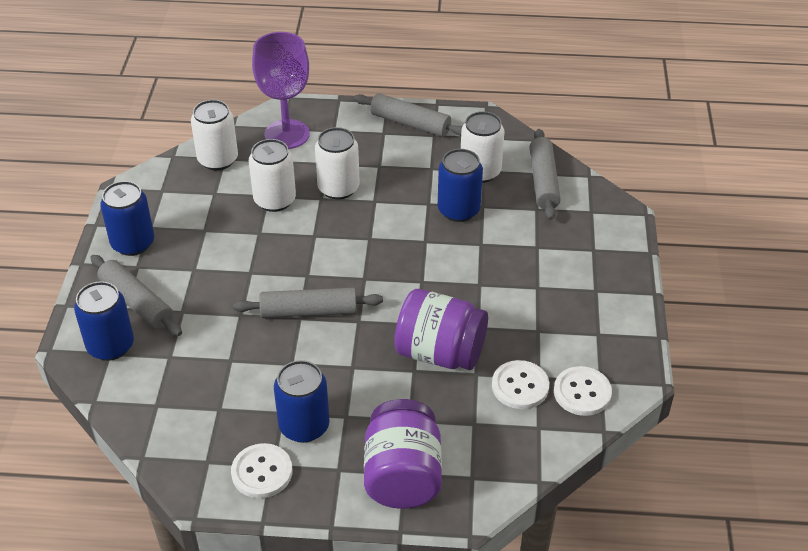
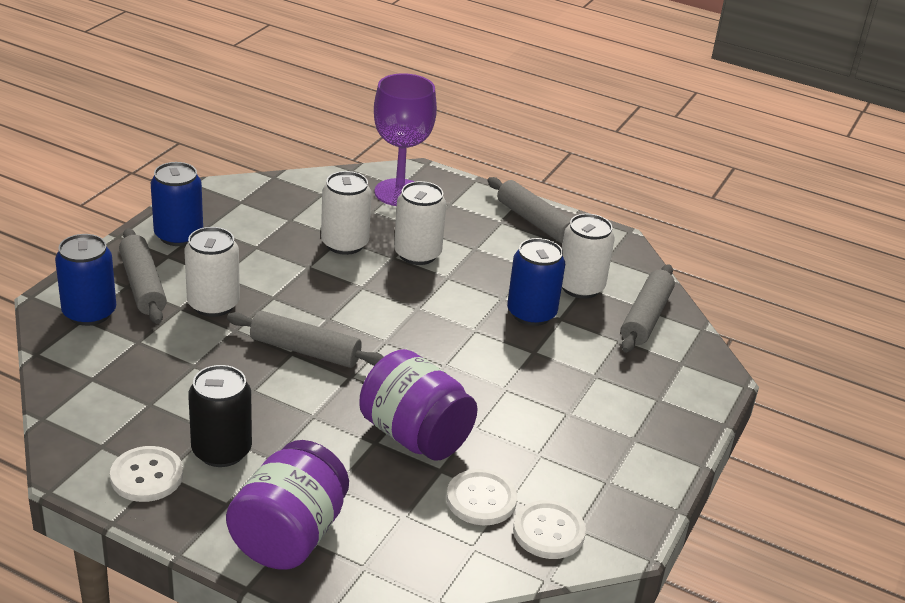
camera: 20 degrees right, 10 degrees down
(218, 160) = (314, 193): white can -> white can (213, 304)
(304, 426) = (221, 451): blue can -> black can

